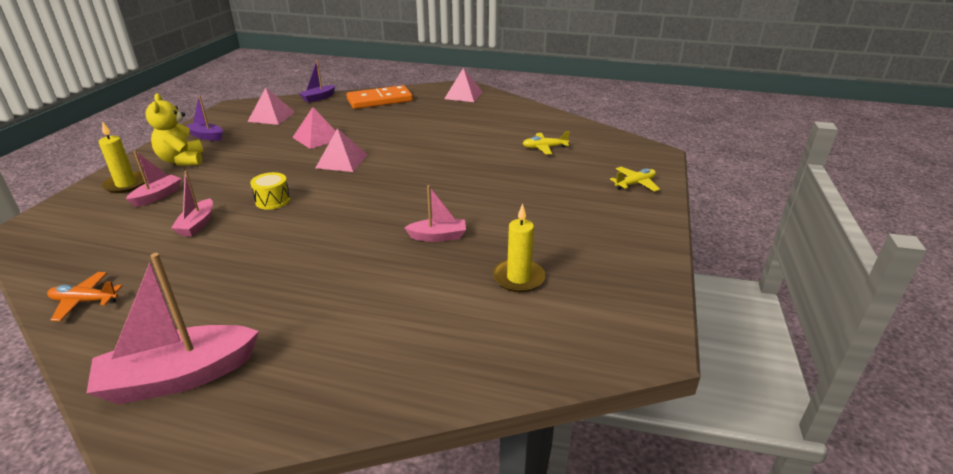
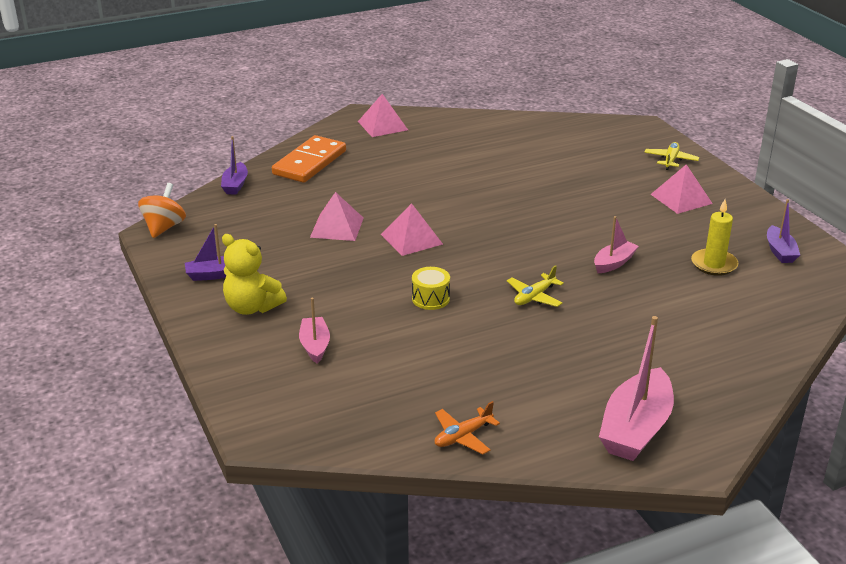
camera: 40 degrees left, 0 degrees up
(126, 184) = (254, 352): yellow candle -> none
(197, 224) = (412, 347): pink boat -> none
(241, 105) = (164, 227): none -> orange spinning top
(271, 116) = (233, 225): pink pyramid -> pink pyramid (681, 198)
(544, 148) = (555, 155): yellow plane -> yellow plane (534, 297)
(605, 298) = (780, 251): none -> purple boat

